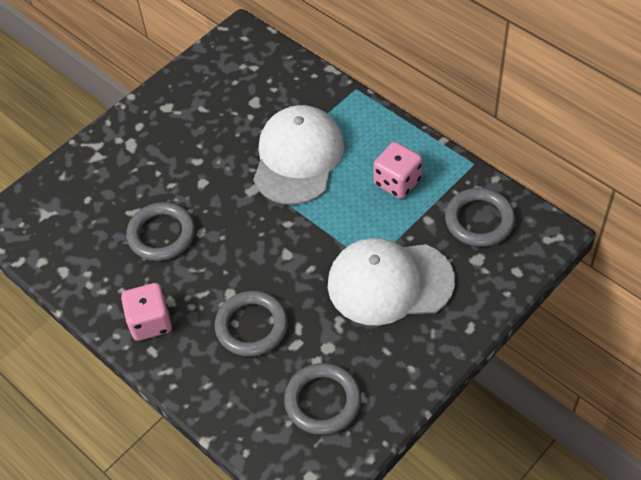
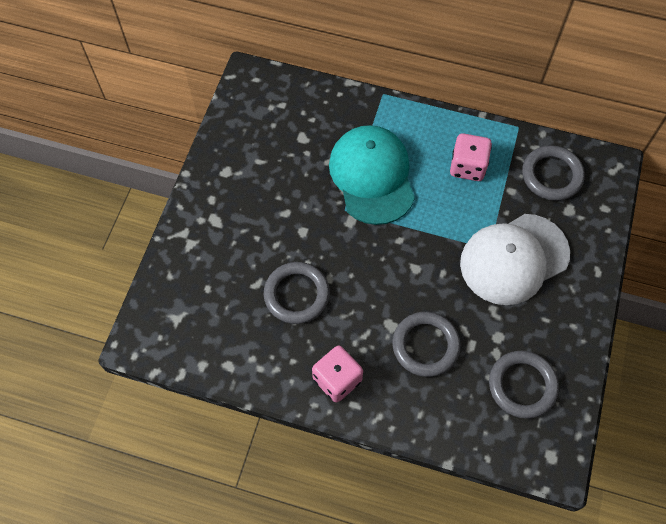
camera: 30 degrees left, 10 degrees up
(298, 158) = (372, 176): white cap -> turquoise cap

